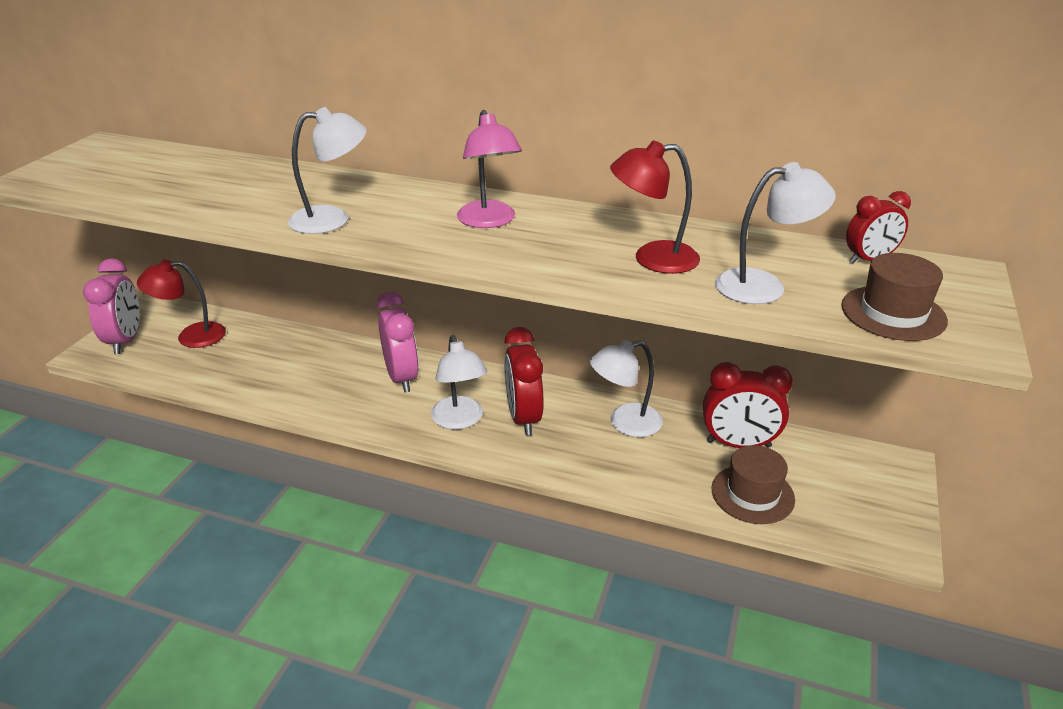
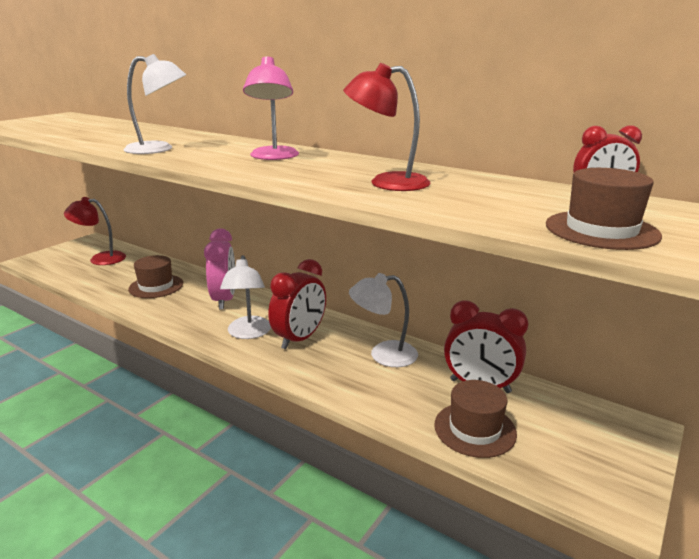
camera: 15 degrees right, 10 degrees down
(126, 340) = (58, 256): pink clock -> none
(300, 370) = (156, 286): none -> brown hat
(523, 418) = (300, 339): red clock -> red clock turned 150 degrees counterclockwise
(763, 286) = (477, 203): white lamp -> none

